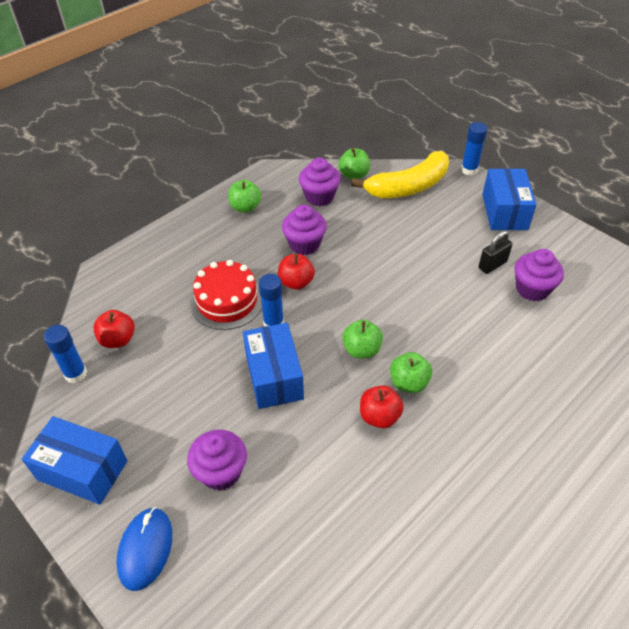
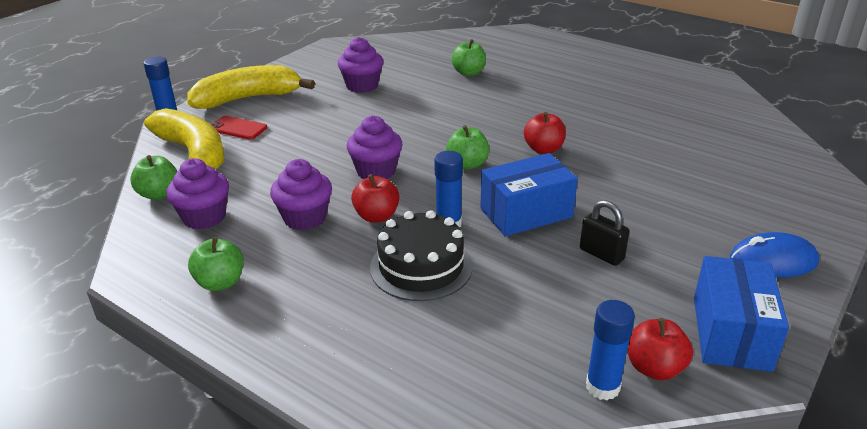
camera: 100 degrees left, 15 degrees down
(118, 339) = (524, 358): red apple -> red apple (655, 368)
(221, 472) = (660, 229): purple cupcake -> purple cupcake (376, 171)
(227, 301) = (421, 267): red cake -> black cake
(408, 383) = (498, 137): green apple -> green apple (469, 73)
(447, 207) = (237, 128): none -> red phone
(492, 265) = (331, 103): black padlock -> black padlock (601, 254)
(504, 212) = (248, 98): blue box -> yellow banana

